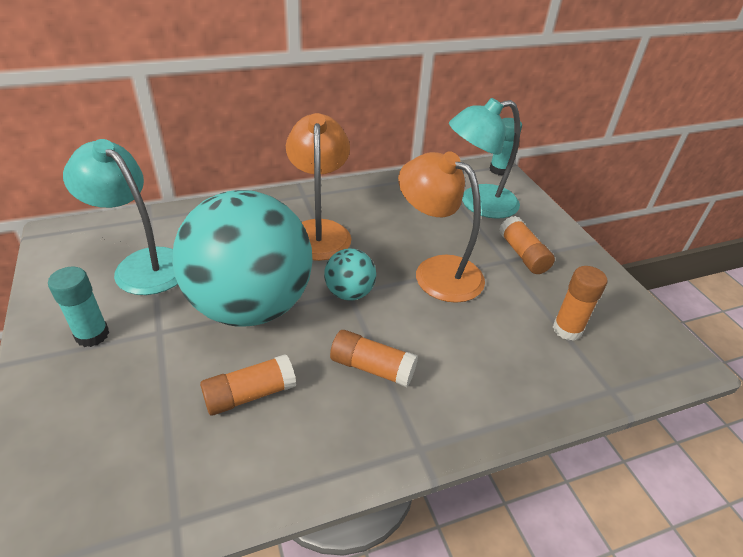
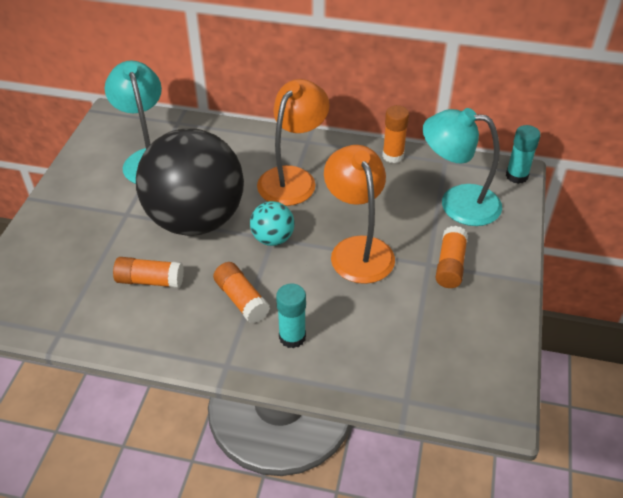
camera: 35 degrees right, 5 degrees up
(92, 335) = (87, 199): turquoise glue stick -> turquoise glue stick (292, 337)
(251, 306) = (196, 220): turquoise ball -> black ball
(567, 329) = (420, 341): orange glue stick -> orange glue stick (393, 156)

